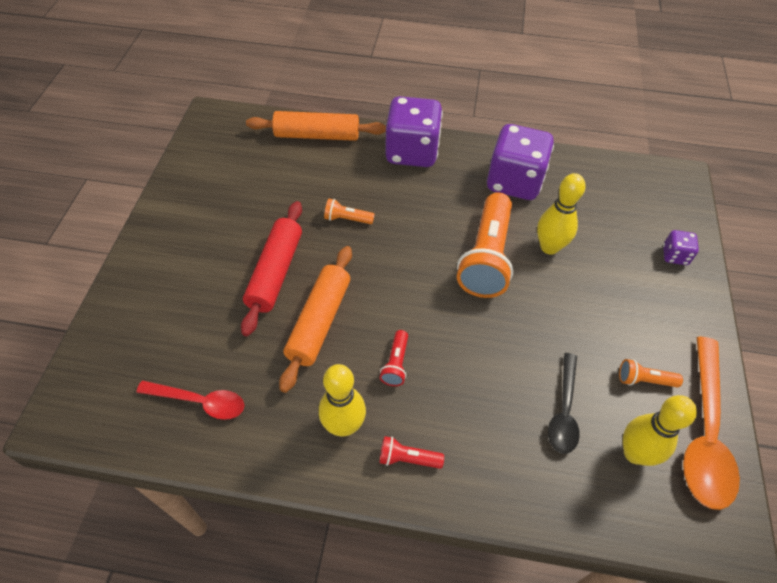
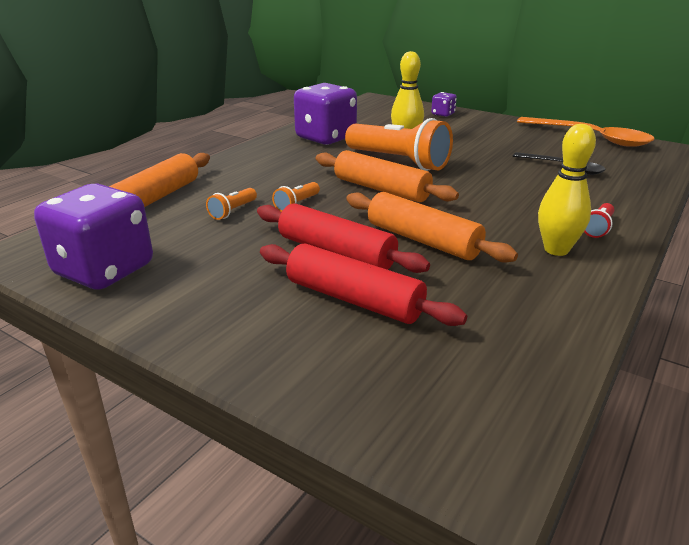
camera: 65 degrees left, 25 degrees down
(199, 402) = (499, 329): red spoon -> none
(212, 305) = (354, 299): none -> red rolling pin
(396, 363) = (493, 215): red flashlight -> none
(409, 264) = (381, 189): none -> orange rolling pin
(412, 152) = (243, 163): purple dice -> purple dice (104, 270)
(635, 453) = (604, 157): yellow bowling pin -> none
(644, 380) = (544, 142): orange flashlight -> orange flashlight (233, 211)

